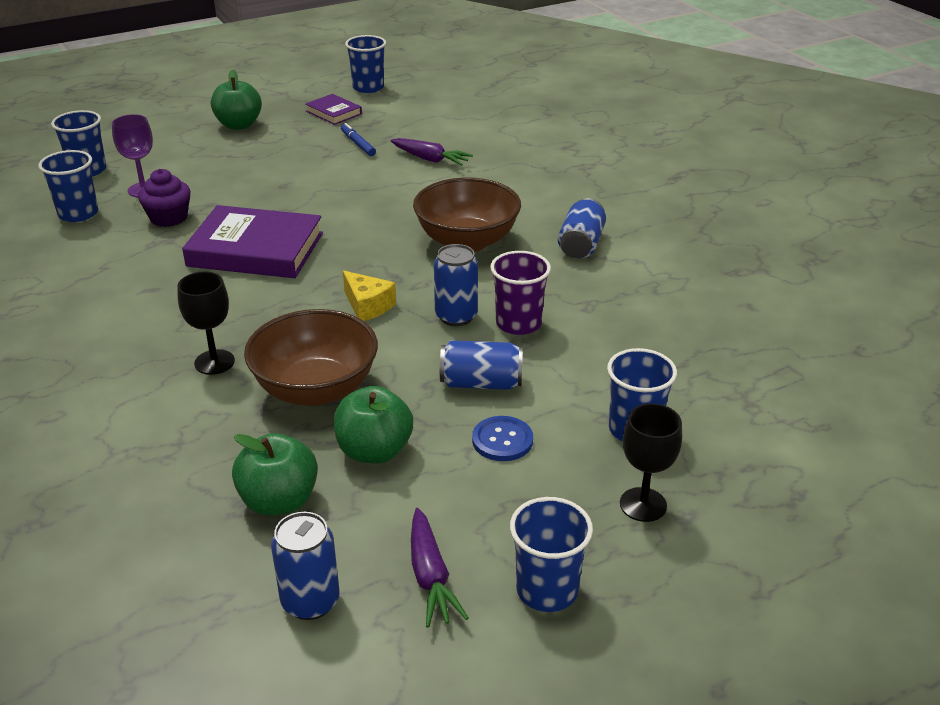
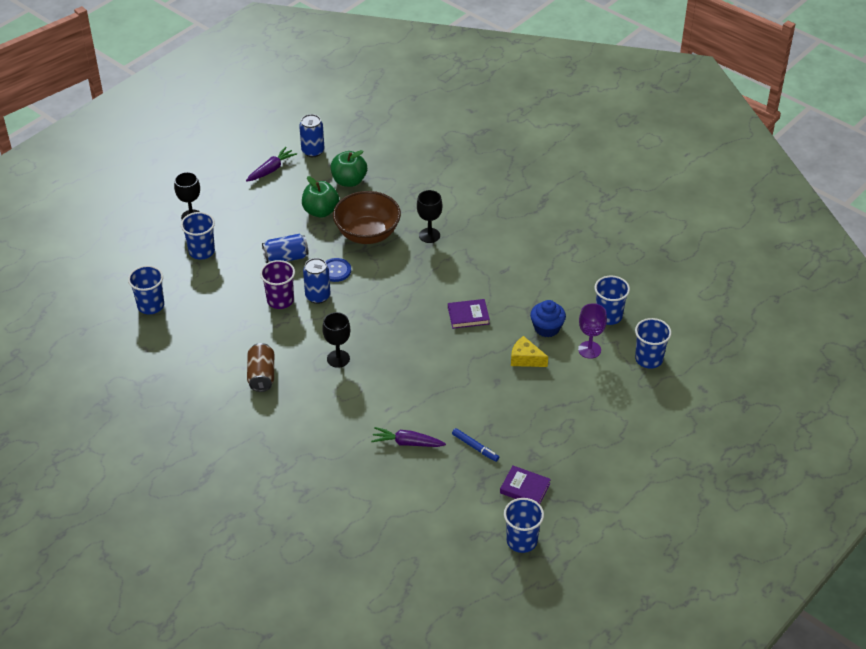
camera: 160 degrees right, 10 degrees up
(169, 218) = (547, 328): purple cupcake -> blue cupcake
(239, 125) = (589, 446): green apple -> none
(255, 249) = (468, 316): purple book -> purple book, size x0.50
(367, 306) = (372, 291): yellow cheese -> yellow cheese (525, 359)
(430, 576) = (271, 169): purple carrot -> purple carrot turned 75 degrees clockwise
(467, 241) = (338, 359): brown bowl -> black goblet
(502, 440) = (264, 230): blue button -> blue button (335, 271)
(547, 590) = (224, 176): blue cup -> blue cup (150, 305)
(581, 244) = (261, 375): blue can -> brown can

